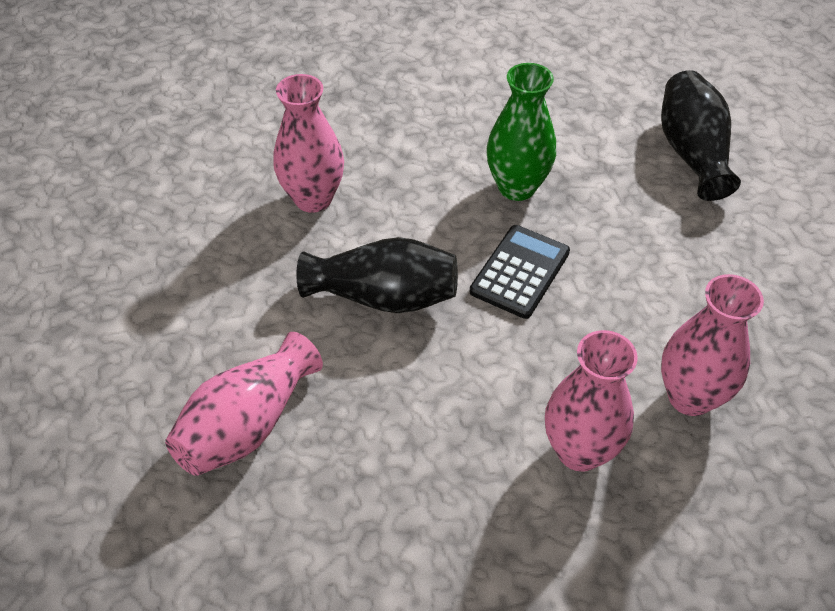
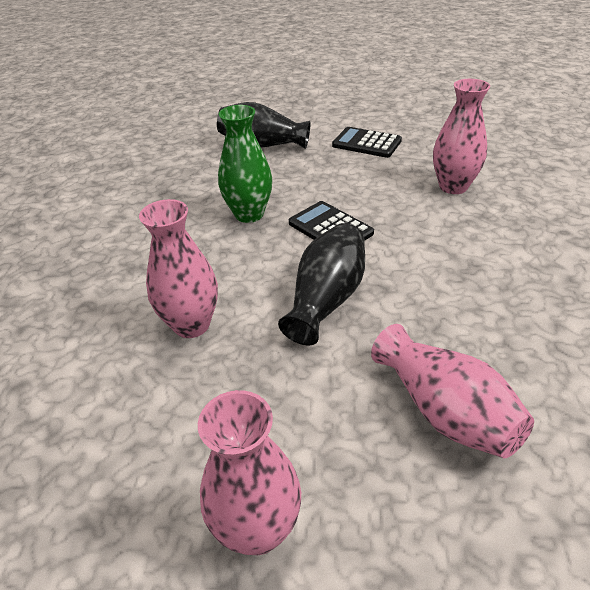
camera: 70 degrees left, 10 degrees down
(579, 450) = (489, 234): pink vase -> pink vase (257, 529)
(768, 269) = (366, 143): none -> black calculator

